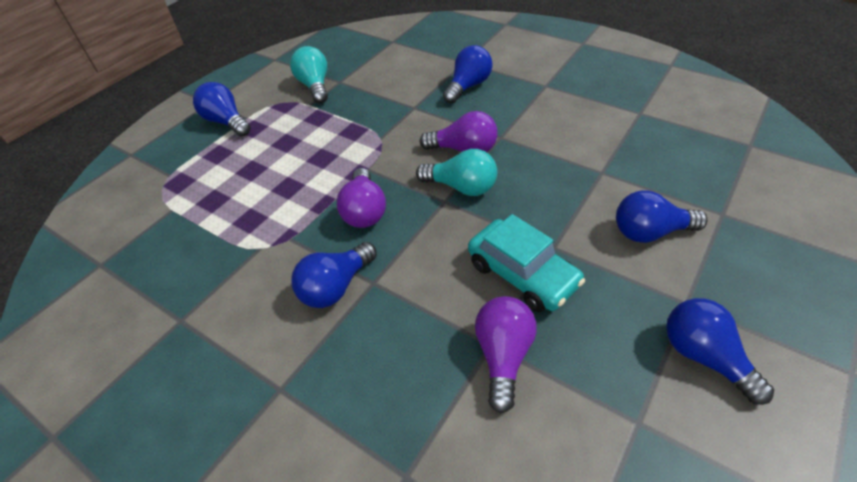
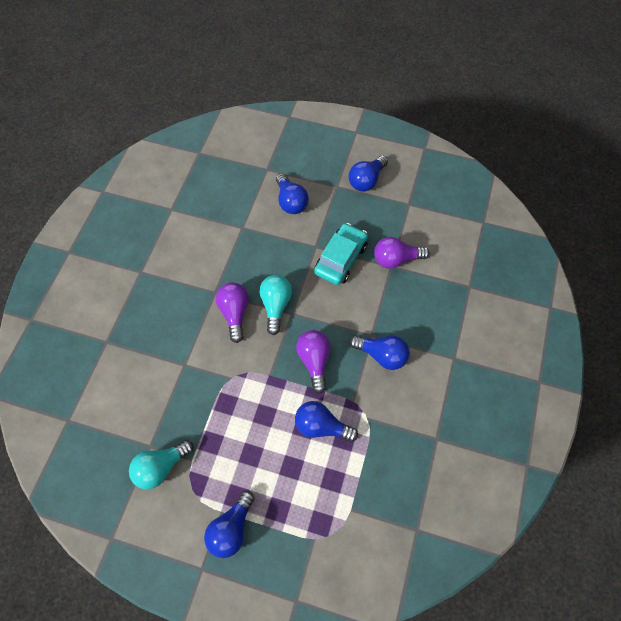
camera: 110 degrees left, 15 degrees up
(364, 211) = (314, 361): purple light bulb -> purple light bulb turned 75 degrees counterclockwise
(468, 86) = (147, 329): blue light bulb -> blue light bulb (321, 427)

